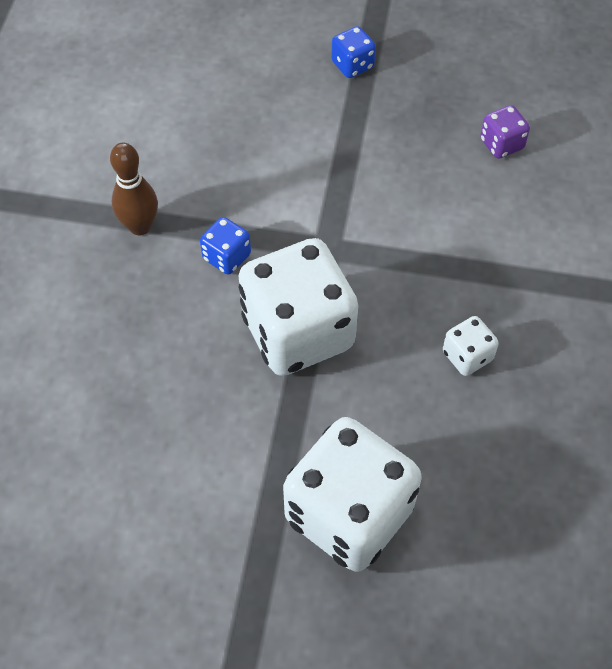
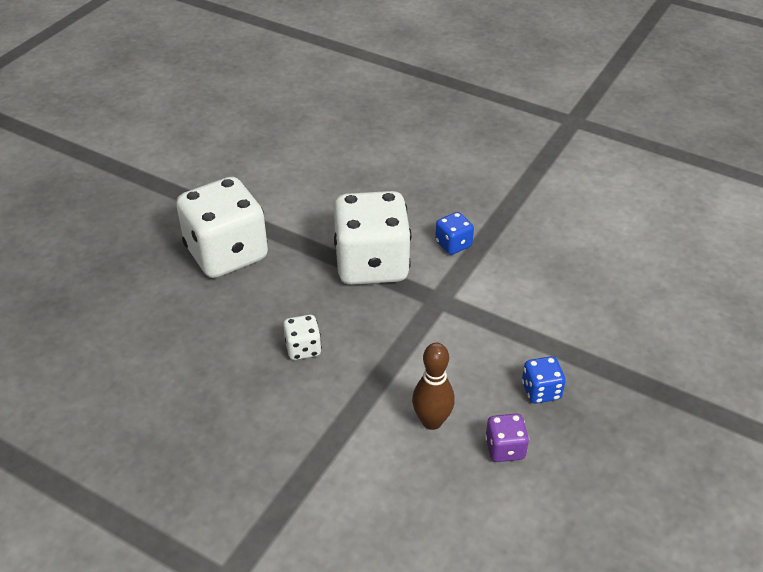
camera: 110 degrees right, 15 degrees down
(140, 226) = (499, 209): brown bowling pin -> brown bowling pin (432, 421)
(352, 65) = (636, 370): blue dice -> blue dice (541, 391)

